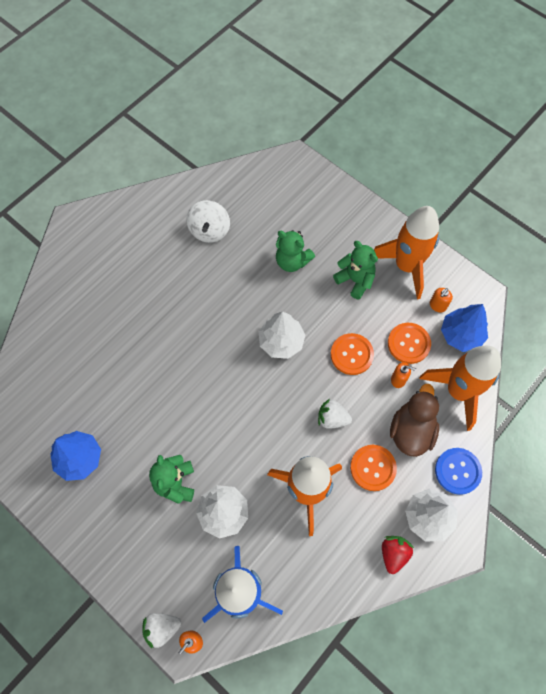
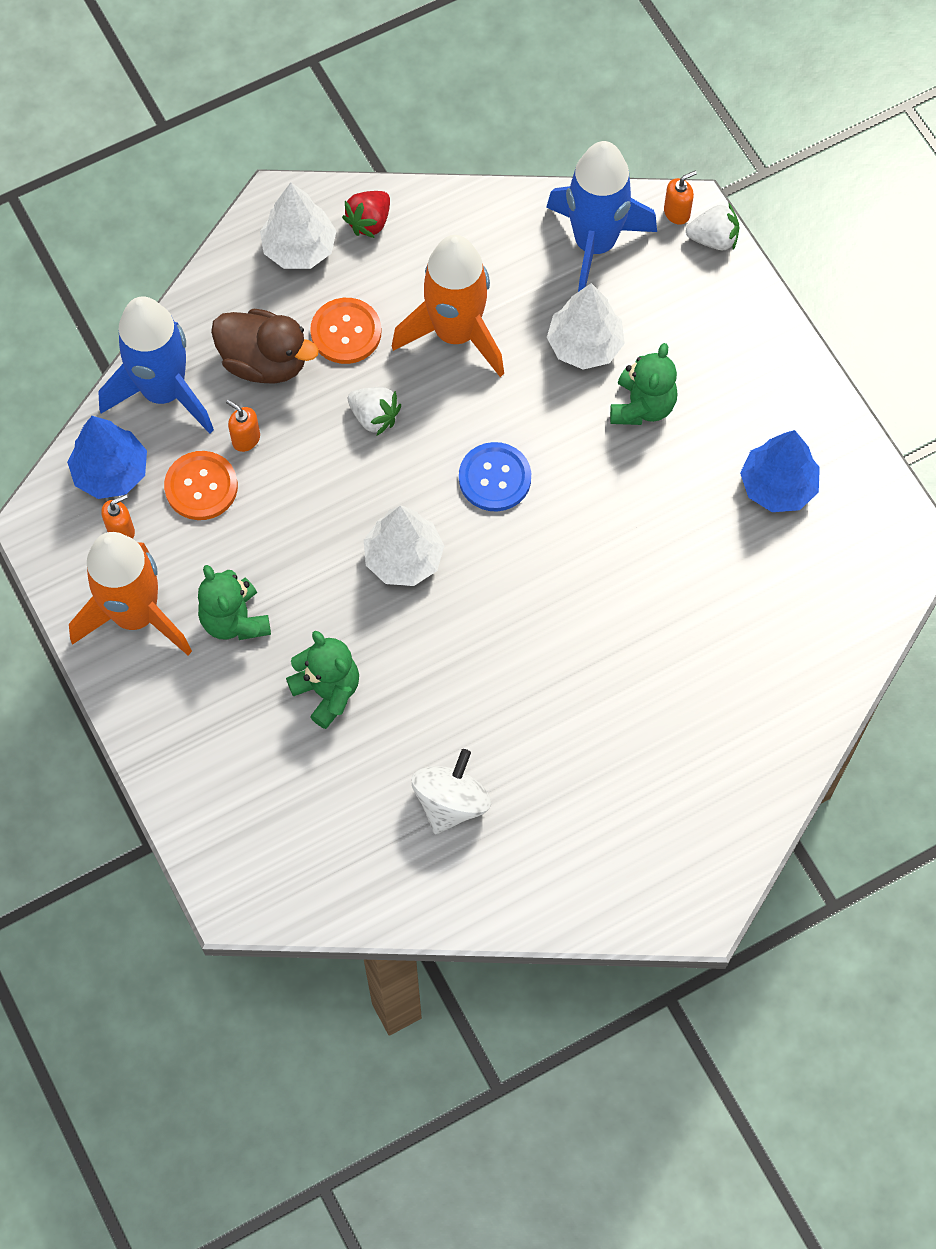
camera: 160 degrees left, 0 degrees up
(351, 354) = (300, 500): orange button -> none
(411, 431) = (265, 362): brown duck -> brown duck turned 105 degrees counterclockwise
(457, 471) = (227, 289): blue button -> blue button (494, 478)
(458, 391) = (164, 392): orange rocket -> blue rocket

